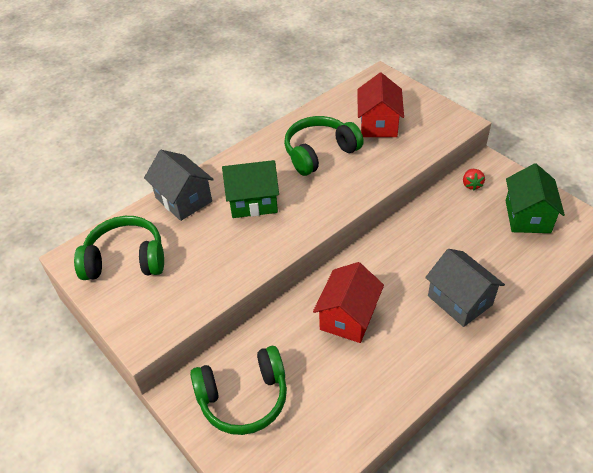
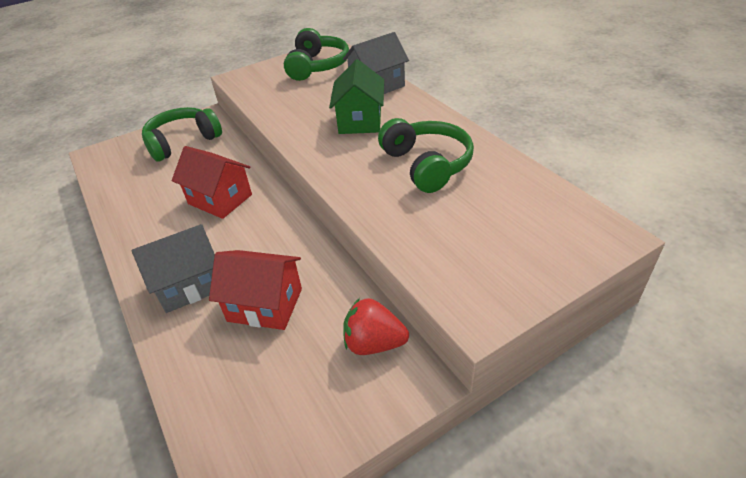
camera: 100 degrees right, 5 degrees down
(243, 398) = (183, 142): green headphones -> green headphones turned 60 degrees clockwise
(378, 124) = (480, 219): red house -> red house (265, 305)
(471, 185) = (374, 343): red strawberry -> red strawberry, size x1.61
(527, 216) = (285, 400): green house -> none

